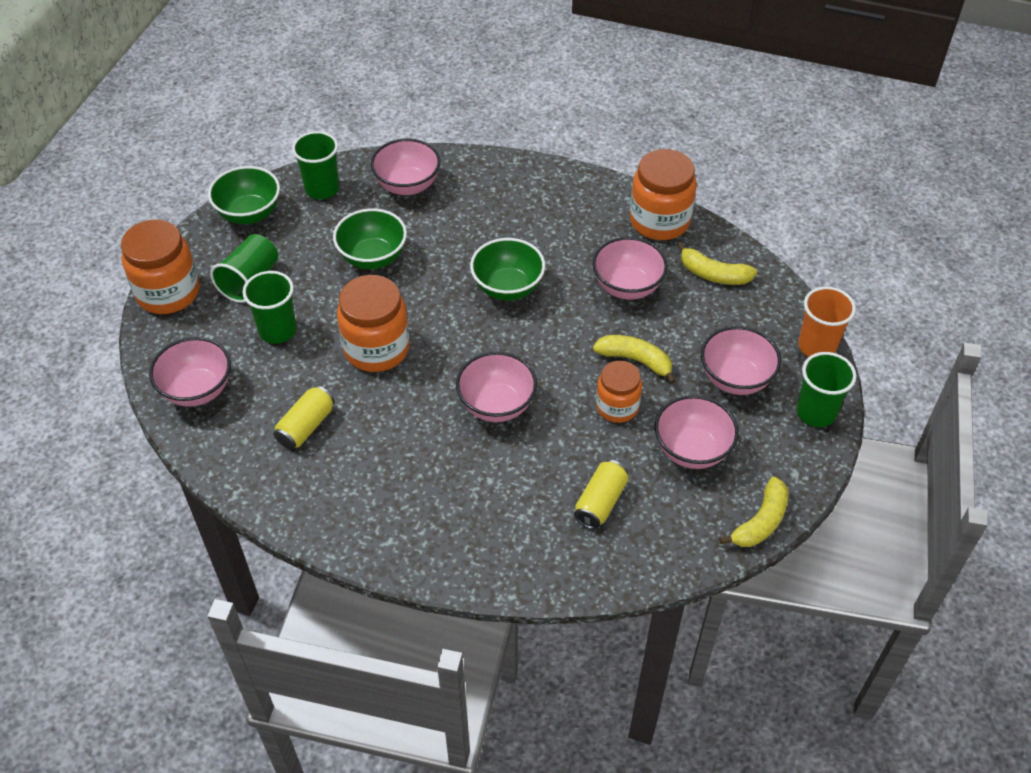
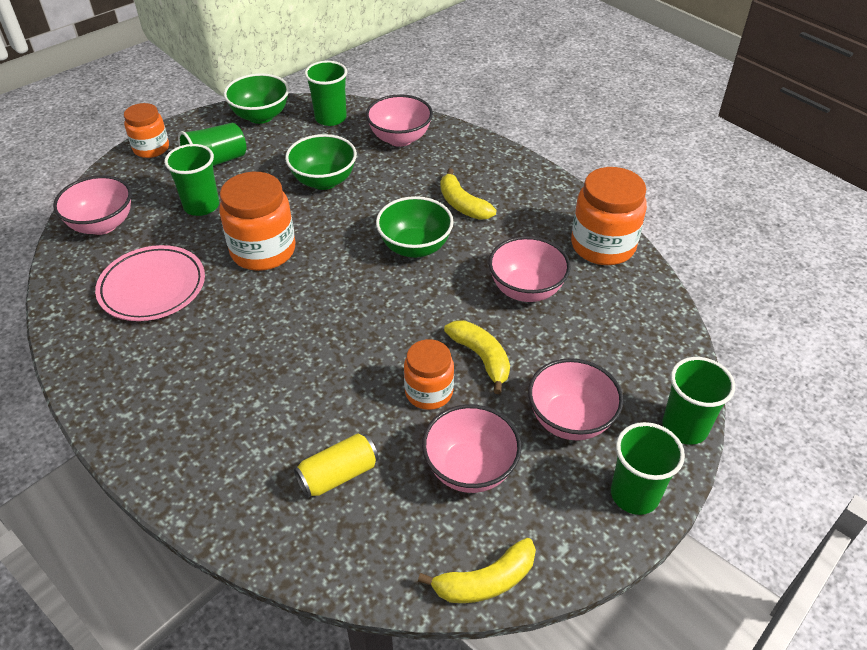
camera: 30 degrees right, 5 degrees down
(168, 293) = (151, 148): orange jar -> orange jar, size x0.63
(306, 426) = (152, 287): yellow can -> pink plate
(496, 405) = (320, 340): pink bowl -> none
(713, 274) = (621, 312): yellow banana -> yellow banana (462, 204)
(817, 346) = (684, 427): orange cup -> green cup

